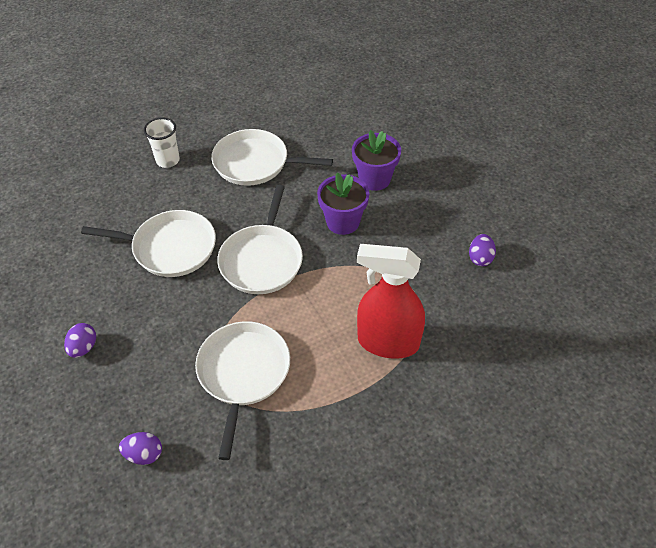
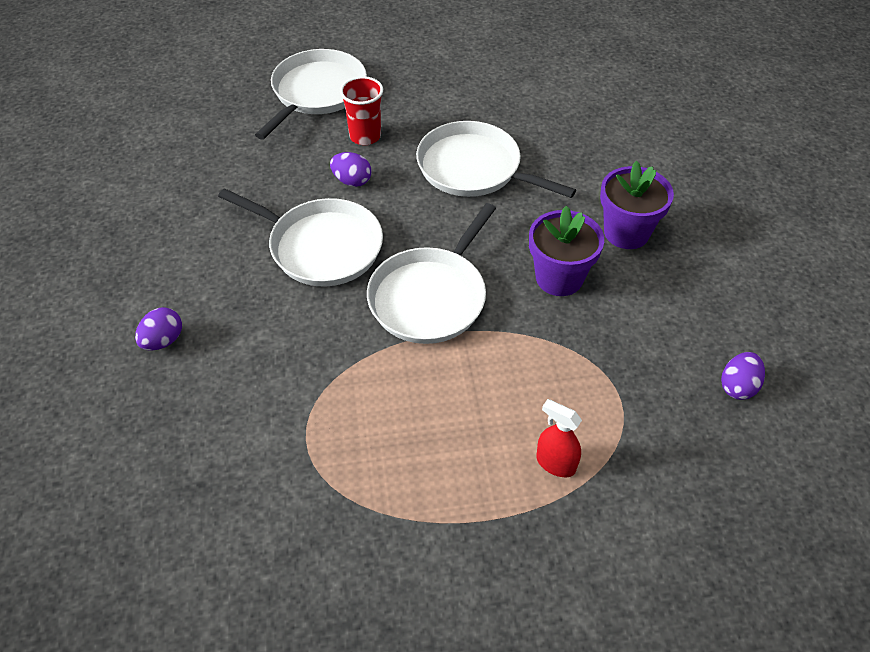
camera: 20 degrees right, 0 degrees up
(144, 454) = (174, 504): purple egg -> purple egg (352, 181)
(168, 160) = (365, 136): white cup -> red cup
(243, 373) = (342, 440): white pan -> white pan (316, 92)
(388, 342) = (555, 463): red spray bottle -> red spray bottle, size x0.46

